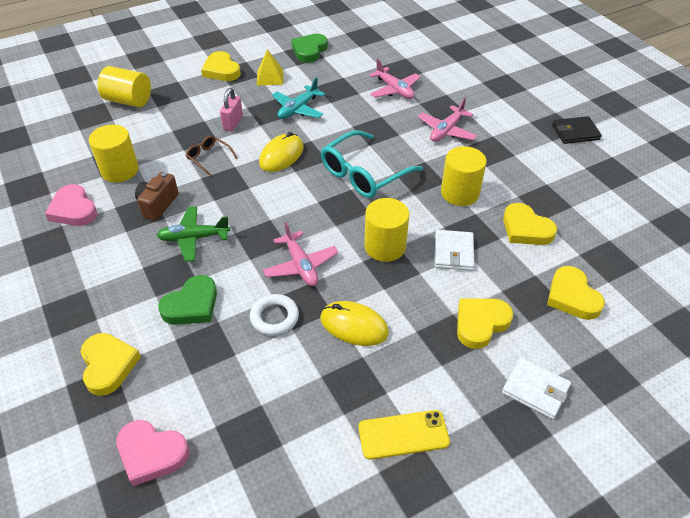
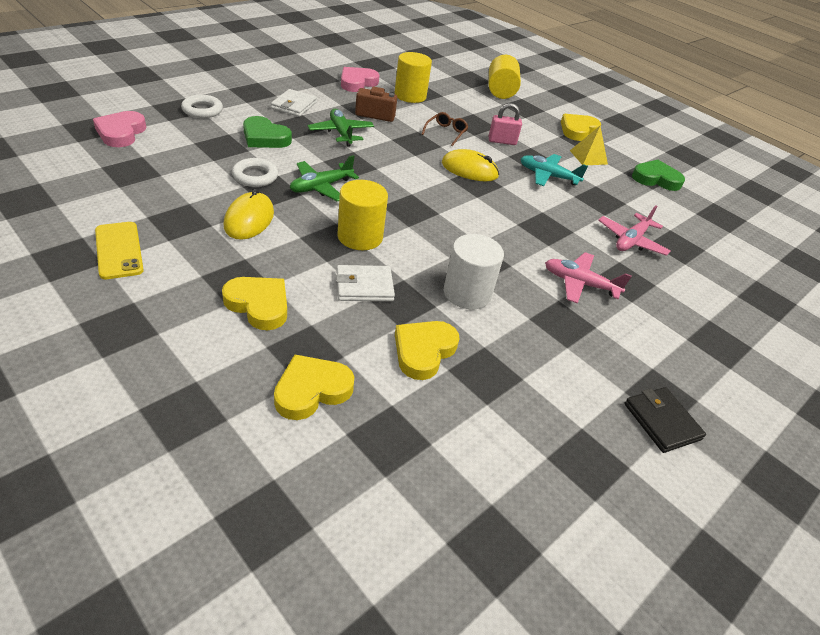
camera: 70 degrees right, 5 degrees down
(108, 365) = (202, 110): yellow heart -> white ring
(301, 265) = (321, 187): pink plane -> green plane
(364, 174) = (466, 221): turquoise glasses -> none
(460, 193) = (467, 293): yellow cylinder -> white cylinder
(535, 390) = (164, 346): white wallet -> white wallet (294, 105)

